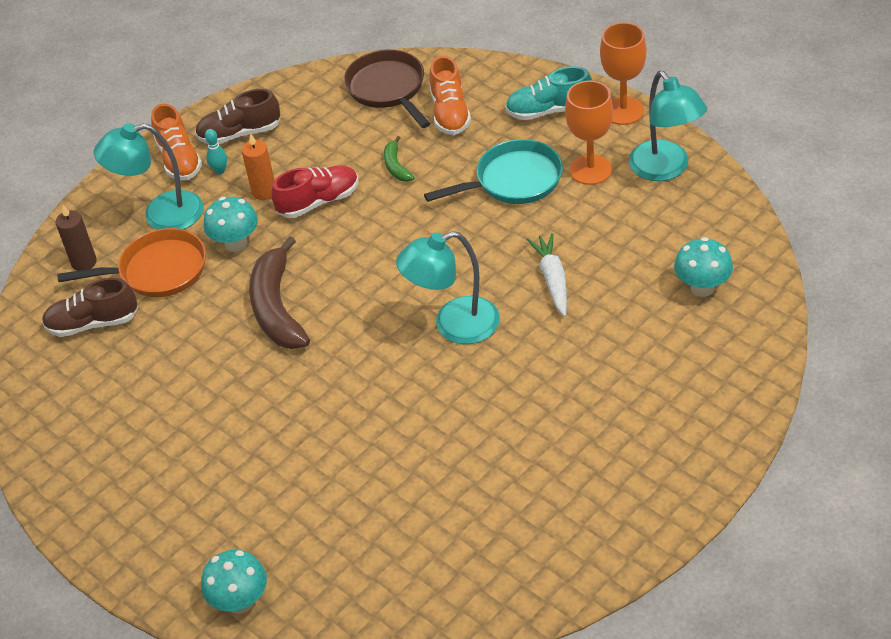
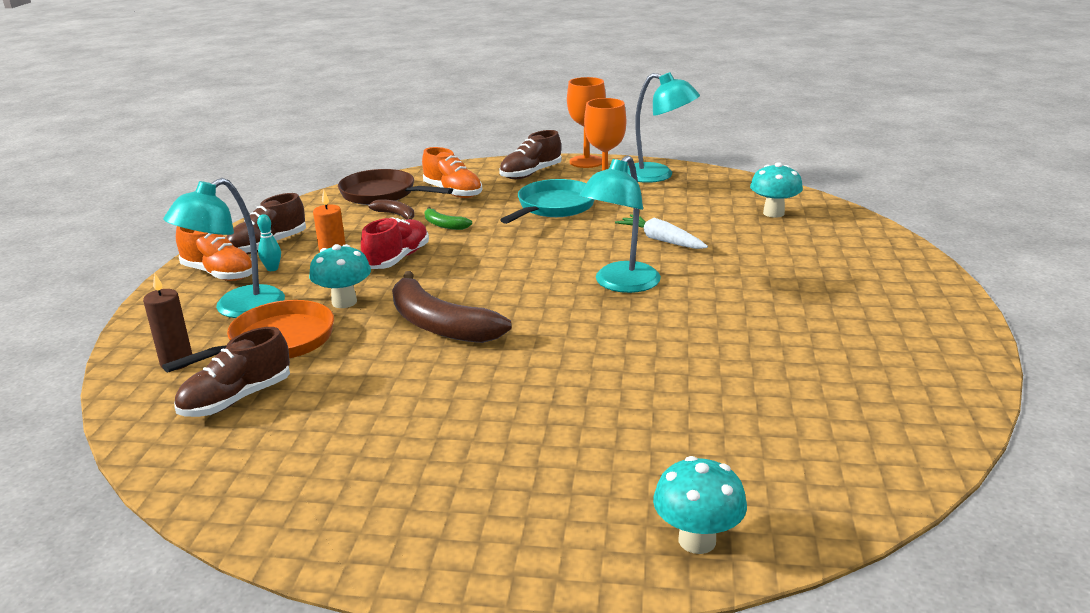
camera: 40 degrees left, 20 degrees down
(371, 130) = (396, 215): none -> brown banana
(549, 110) = (531, 174): turquoise shoe -> brown shoe

